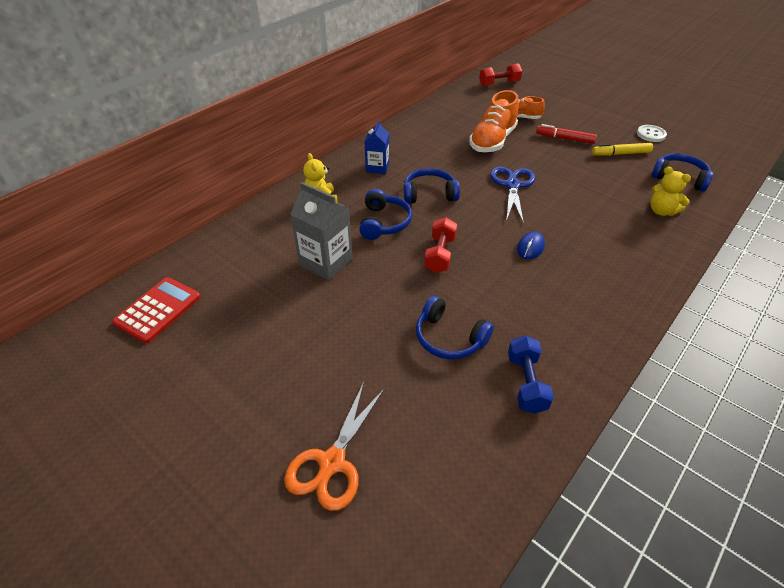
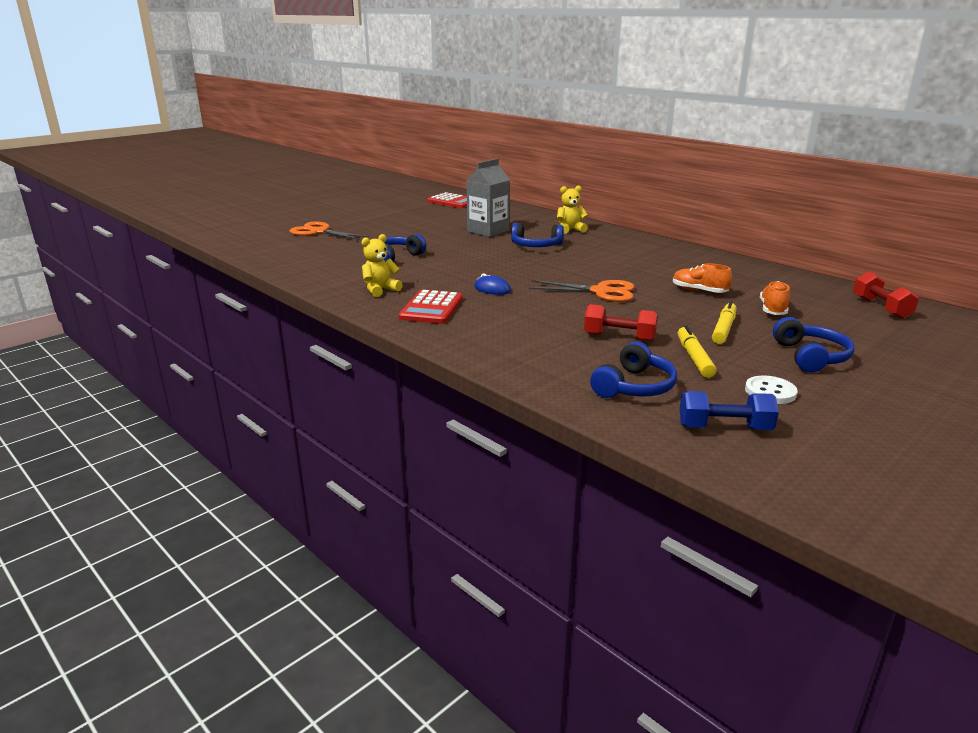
camera: 95 degrees right, 20 degrees down
(377, 167) = (625, 246): blue carton -> none
(429, 194) = (581, 260): blue headphones -> blue headphones (810, 357)
(440, 254) = (489, 260): red dumbbell -> red dumbbell (619, 337)
(492, 141) = (699, 291): orange shoe -> orange shoe, size x0.58
(512, 185) = (601, 292): blue scissors -> orange scissors
(526, 383) = (339, 273): blue dumbbell -> blue dumbbell (724, 428)
(564, 139) = (724, 329): red marker -> yellow marker
(599, 283) = (431, 308): none -> red calculator
(661, 211) = (550, 358): yellow teddy bear -> yellow teddy bear (380, 290)

